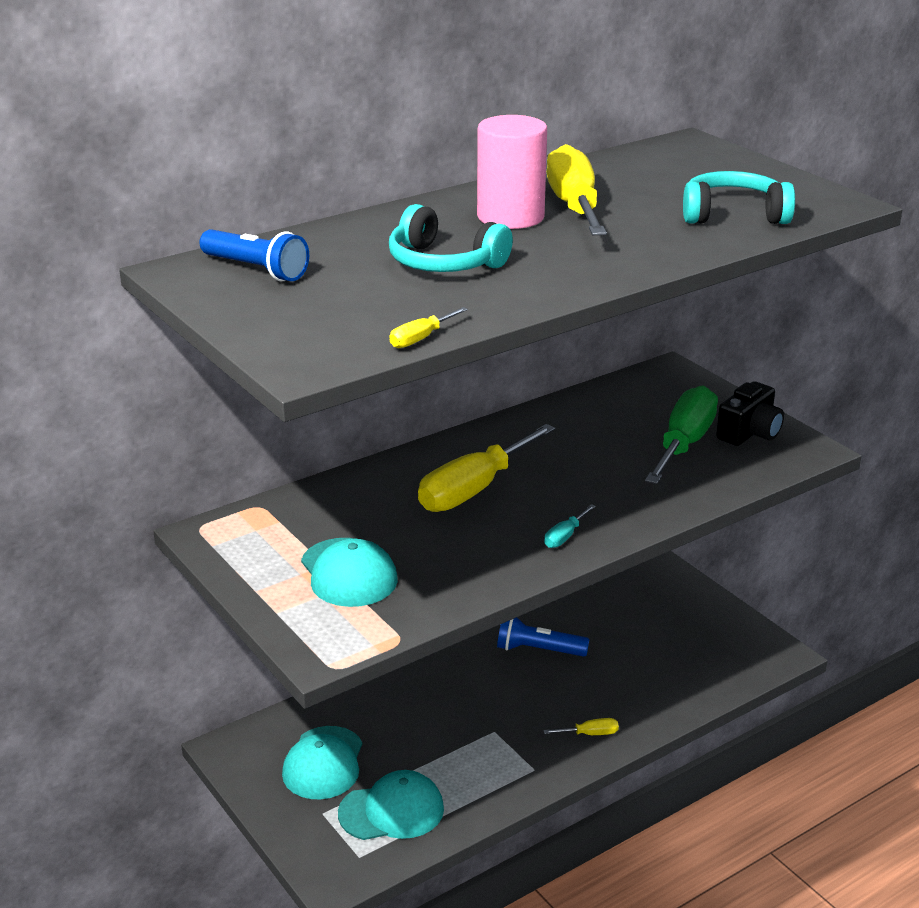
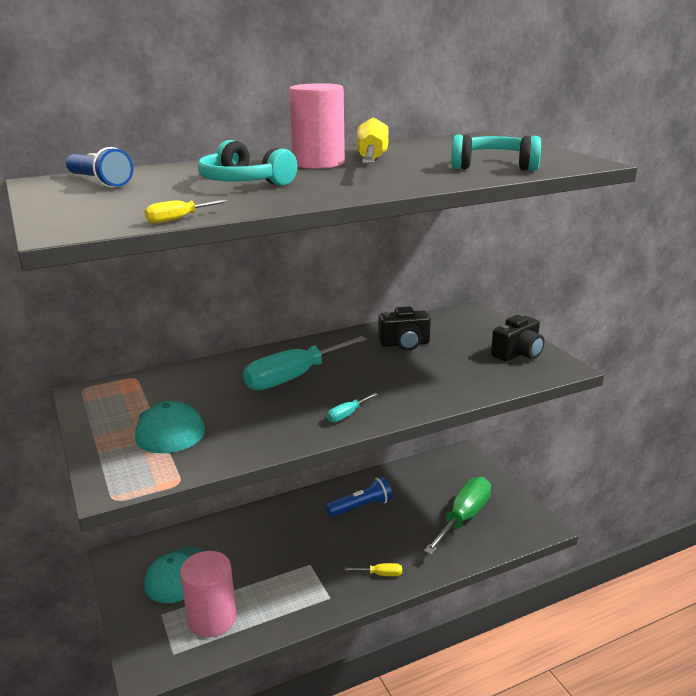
camera: 10 degrees right, 5 degrees down
(391, 811) = (212, 619): turquoise cap -> pink cylinder
(474, 489) = (294, 377): yellow screwdriver -> turquoise screwdriver
(538, 650) = (361, 507): blue flashlight -> blue flashlight turned 135 degrees clockwise
(599, 428) = (404, 344): none -> black camera
(684, 444) = (465, 358): green screwdriver -> green screwdriver (463, 518)

